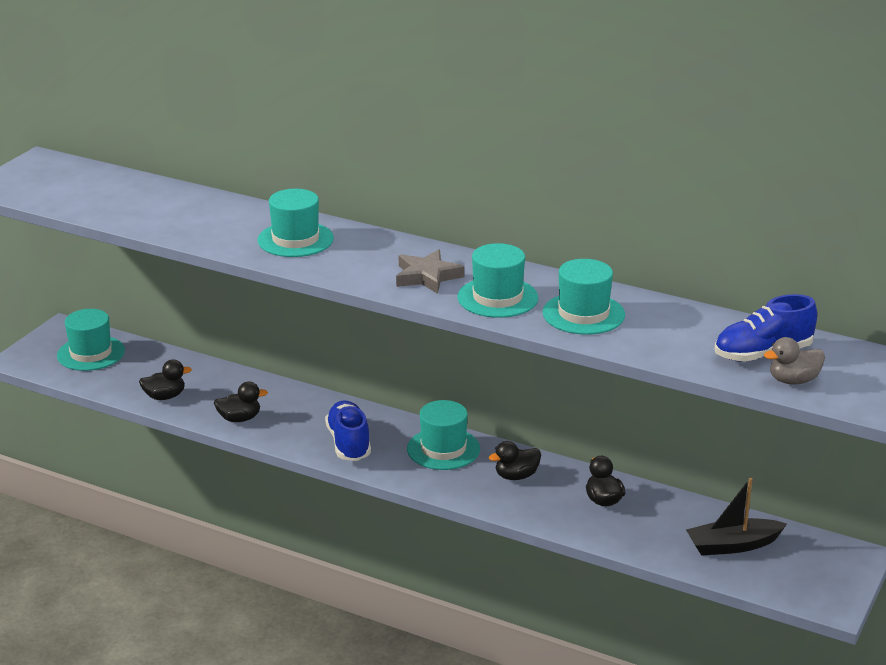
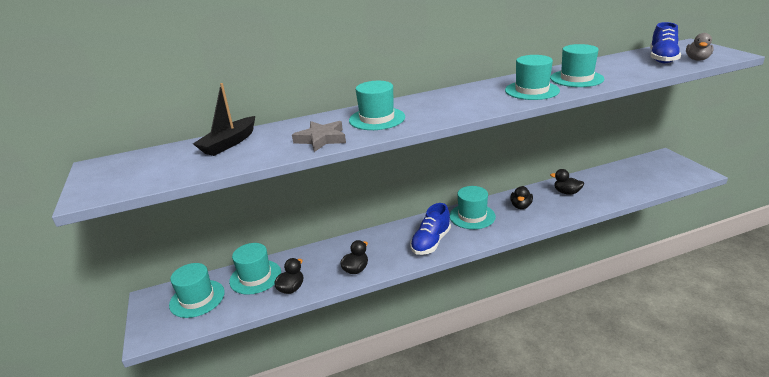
camera: 45 degrees left, 0 degrees up
(157, 366) = (255, 277): none -> turquoise hat
(349, 443) = (431, 242): blue shoe -> blue shoe turned 90 degrees counterclockwise
(427, 276) = (481, 99): grey star -> grey star (321, 139)
(733, 545) = (634, 177): black boat -> black boat (229, 143)

